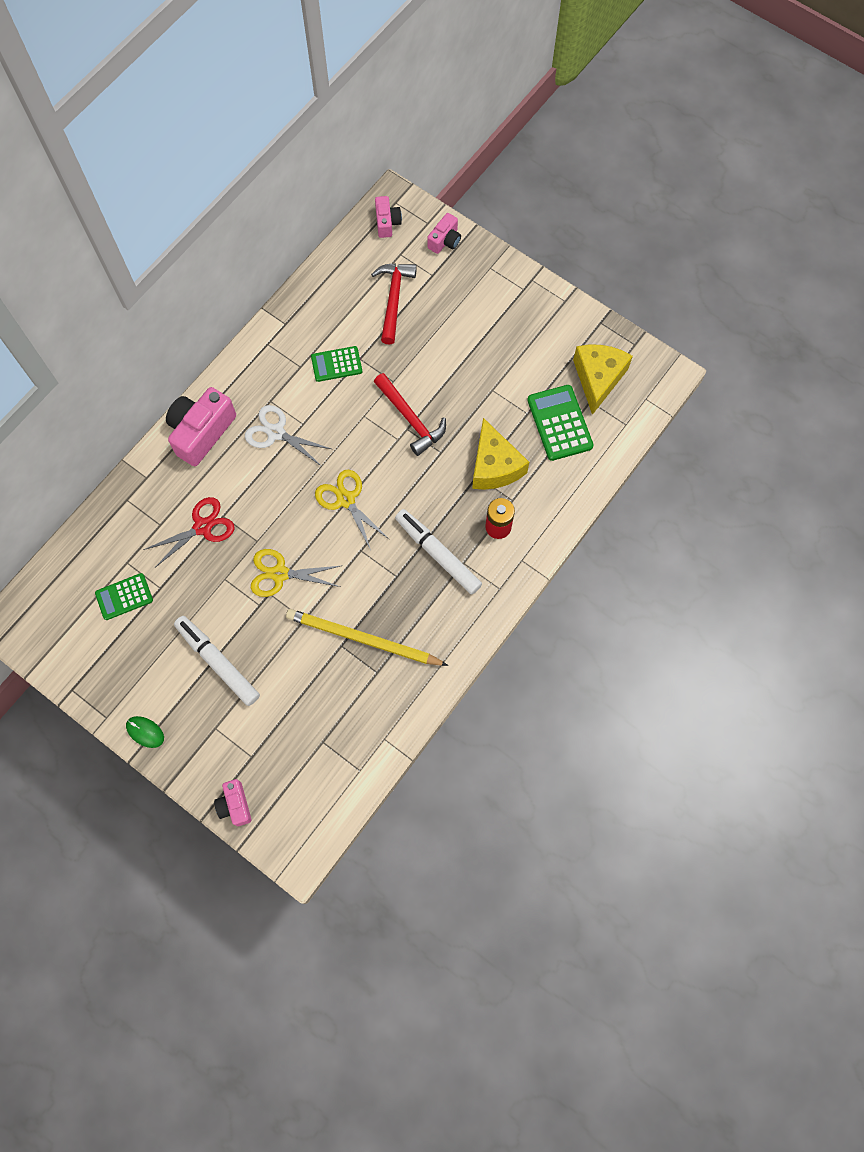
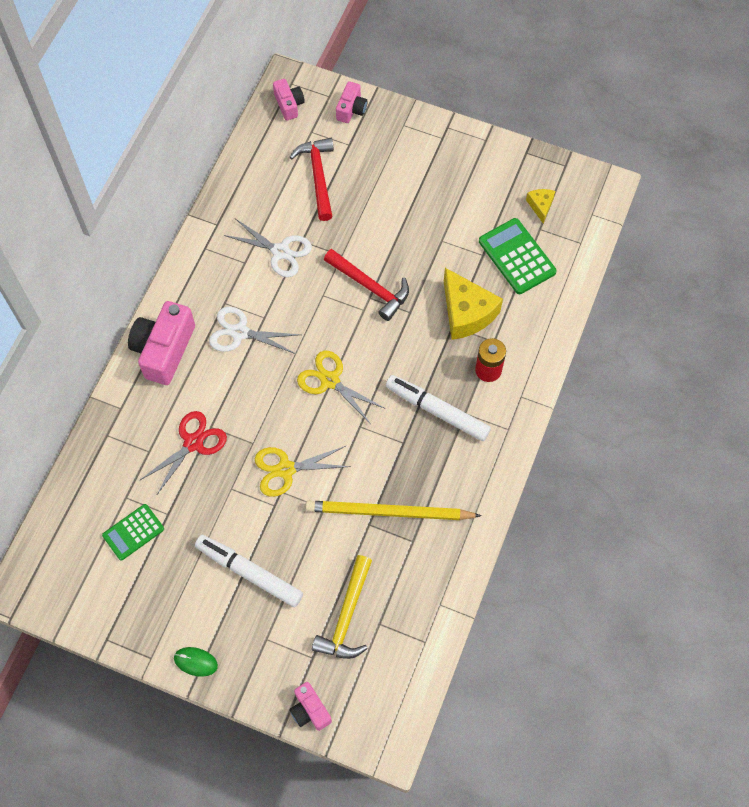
camera: 15 degrees left, 5 degrees down
(294, 727) = (346, 616): none -> yellow hammer
(336, 364) = (280, 252): green calculator -> white scissors
(598, 378) = (540, 206): yellow cheese -> yellow cheese, size x0.50

